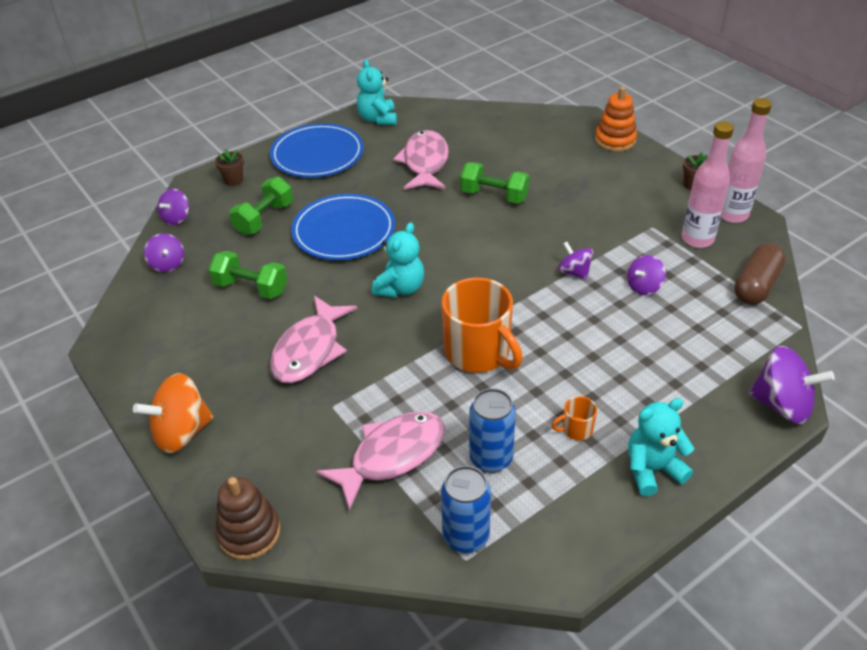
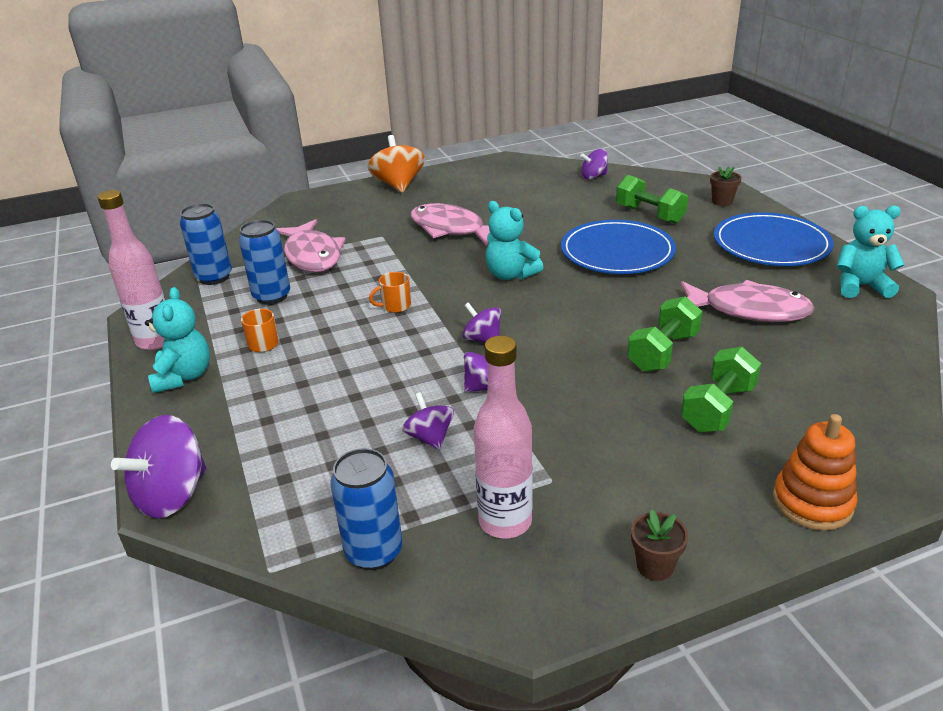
camera: 105 degrees right, 10 degrees down
(176, 218) = (661, 178): purple spinning top -> purple spinning top (482, 339)
(249, 532) = (294, 205): brown stacking toy -> none
(251, 288) = (545, 208): green dumbbell -> green dumbbell (718, 408)
(478, 352) = (395, 306): orange mug -> orange mug, size x0.43
(732, 214) = (554, 590): pink bottle -> pink bottle (156, 340)
(756, 285) = (374, 552): brown capsule -> blue can

